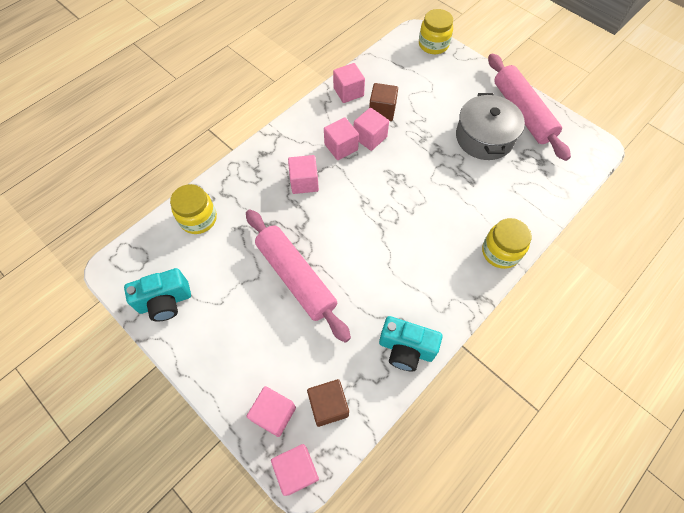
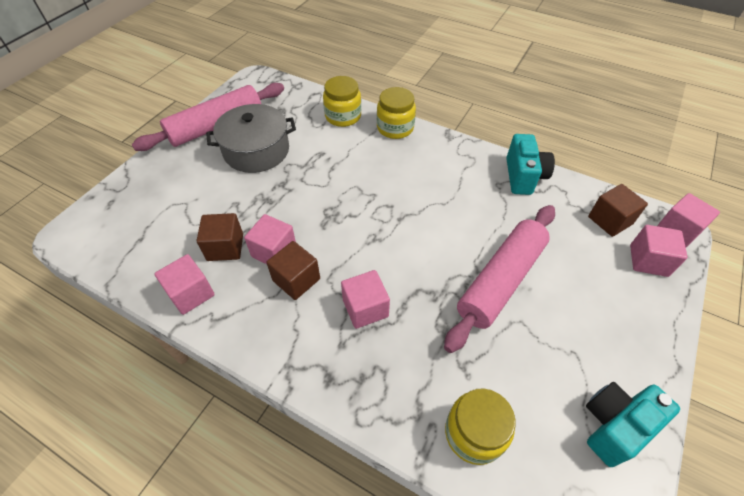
camera: 105 degrees left, 10 degrees down
(165, 302) = (614, 425): turquoise camera -> turquoise camera turned 90 degrees counterclockwise
(341, 147) = (296, 280): pink cube -> brown cube
(433, 45) = (95, 213): yellow jar -> yellow jar (343, 116)

